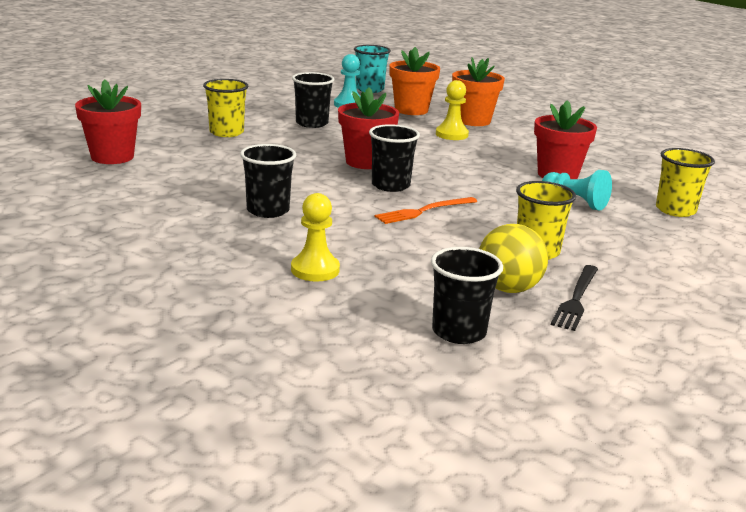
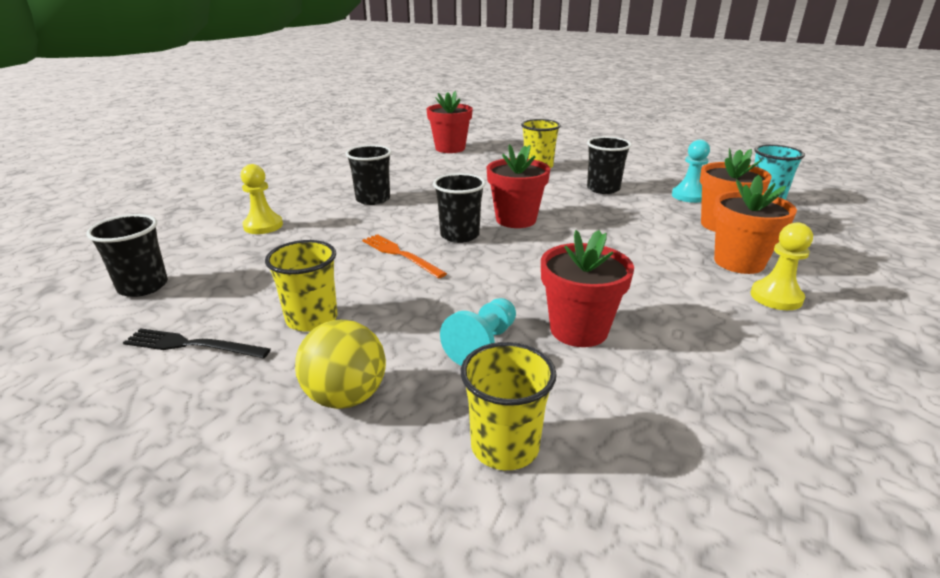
camera: 80 degrees right, 5 degrees up
(451, 134) = (660, 253): yellow pawn -> yellow pawn (776, 297)
(508, 289) = (221, 305): yellow ball -> yellow ball (346, 397)

